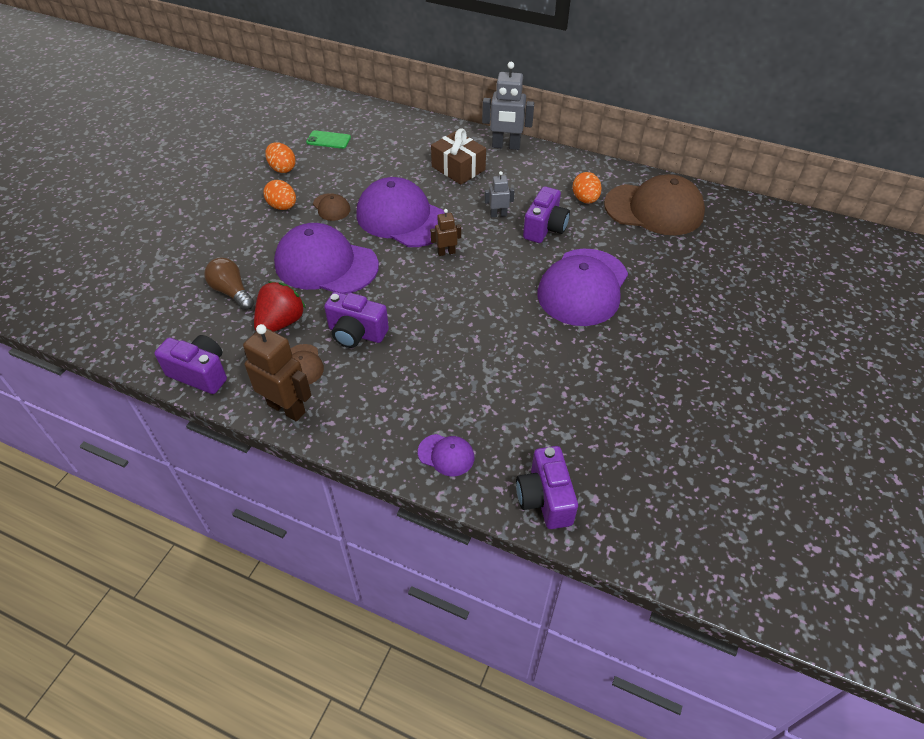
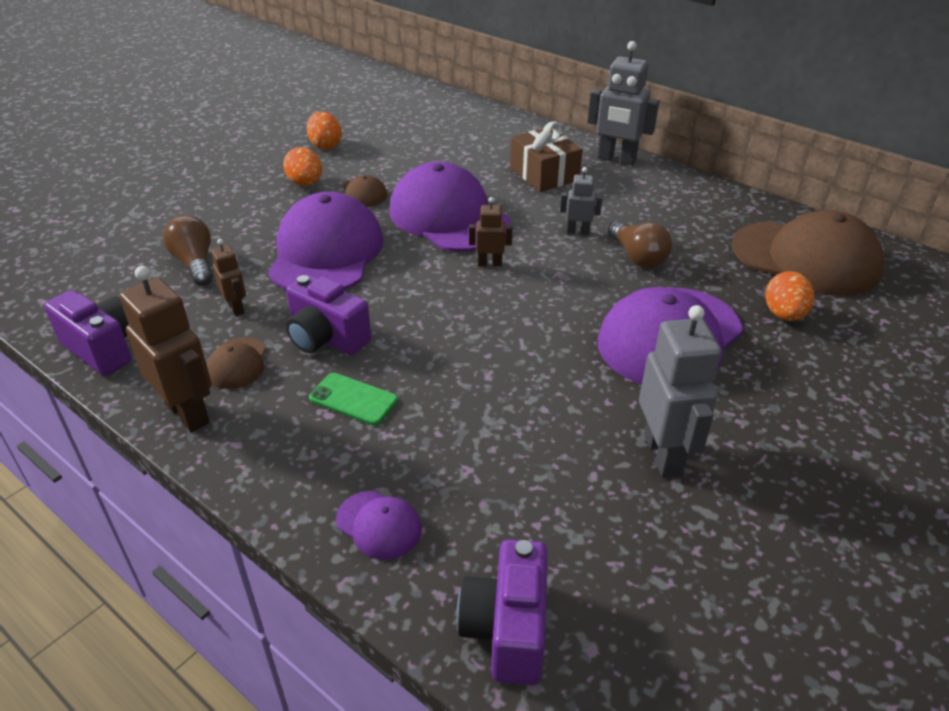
camera: 15 degrees right, 10 degrees down
(281, 322) = (236, 308): red strawberry -> brown robot
(326, 264) = (326, 252): purple cap -> purple cap turned 60 degrees clockwise
(328, 140) = (394, 125): green phone -> green phone (353, 399)
(545, 228) = (637, 257): purple camera -> brown light bulb
(585, 199) = (706, 232): orange egg -> orange egg (784, 315)
(601, 370) = (663, 454): none -> grey robot

